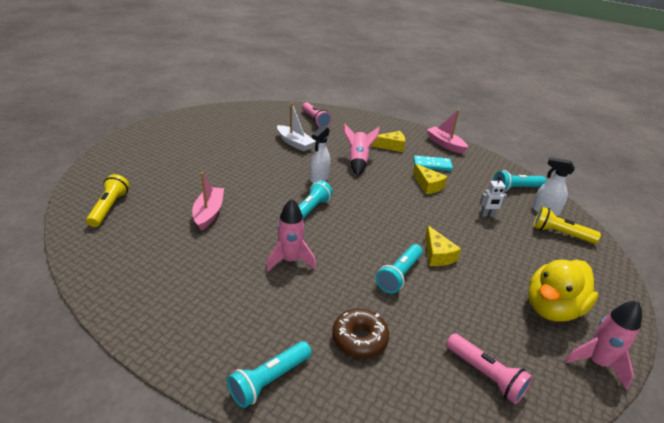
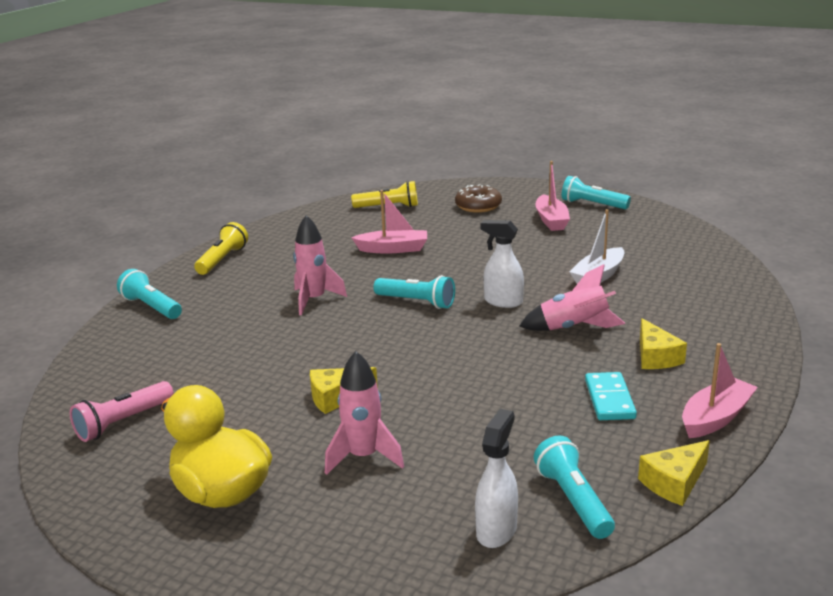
camera: 90 degrees right, 10 degrees down
(199, 143) = (551, 220): none -> pink boat
(315, 120) = (696, 284): pink flashlight -> none
(359, 338) = (191, 346): brown donut -> brown donut (478, 206)
(399, 275) = (291, 368): turquoise flashlight -> turquoise flashlight (592, 204)
(428, 185) = (530, 393): yellow cheese -> yellow cheese (674, 483)
(487, 215) = (457, 452): white robot -> none
(560, 234) = (419, 538): yellow flashlight -> yellow flashlight (222, 260)
(596, 362) = (115, 517): pink rocket -> pink rocket (363, 457)

